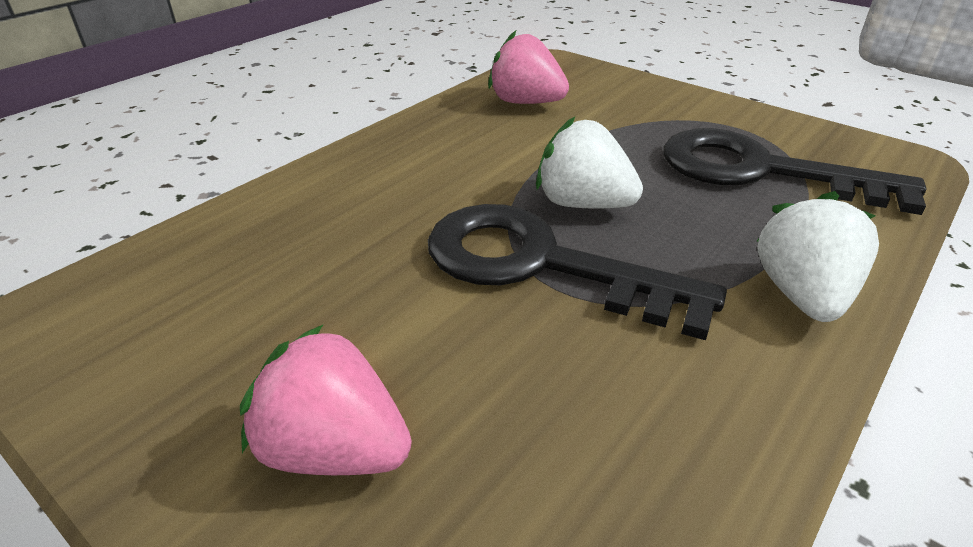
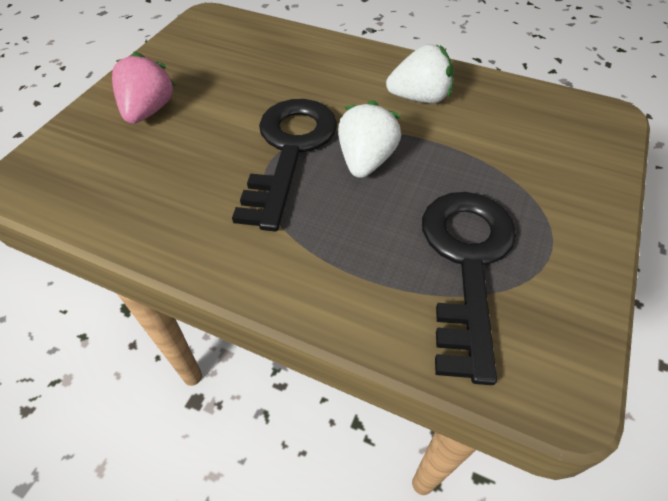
camera: 75 degrees right, 15 degrees up
(526, 102) = (507, 113): pink strawberry -> none
(802, 295) = (293, 276): white strawberry -> white strawberry (419, 98)

